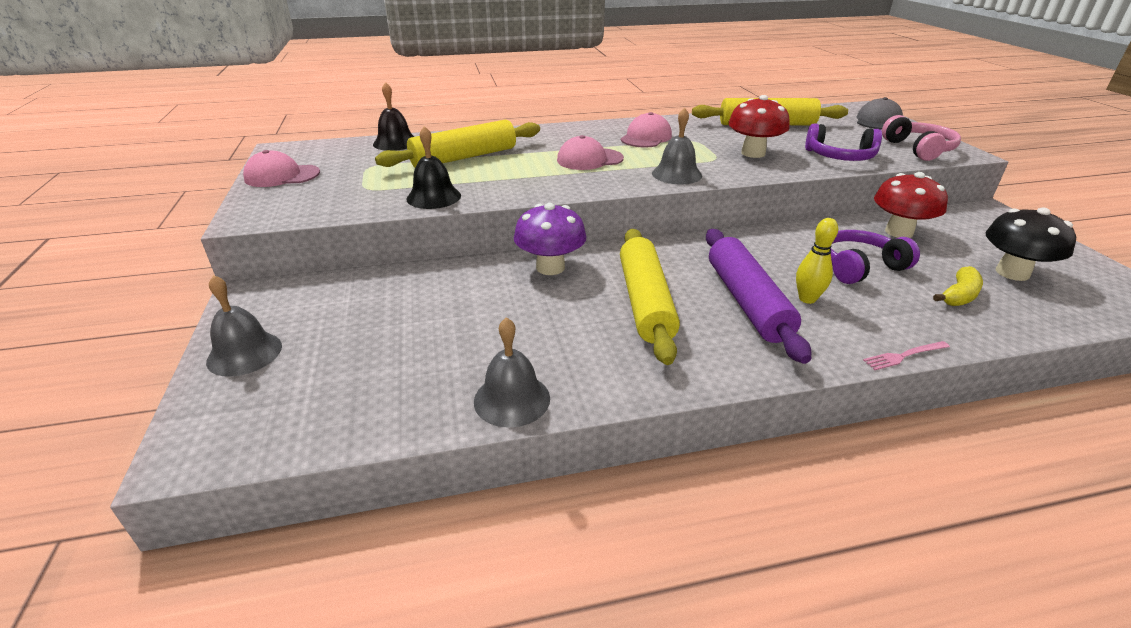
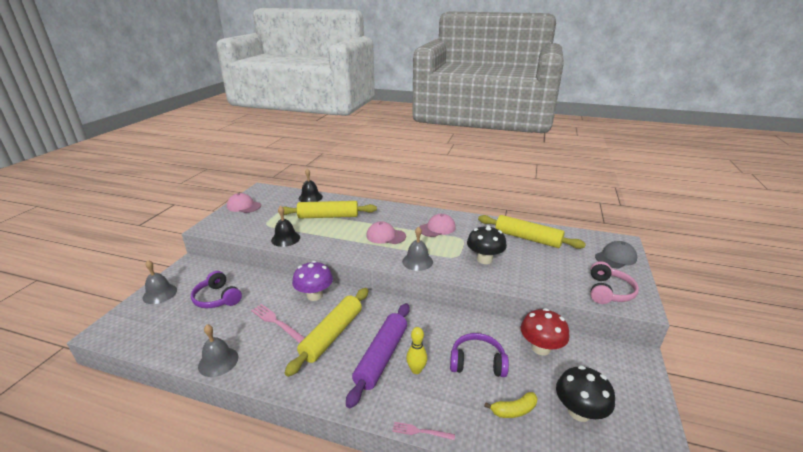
camera: 30 degrees right, 5 degrees down
(537, 317) = (276, 322): none -> pink fork
(753, 153) = (484, 259): red mushroom -> black mushroom
(840, 157) = (538, 280): purple headphones -> purple headphones (217, 298)

